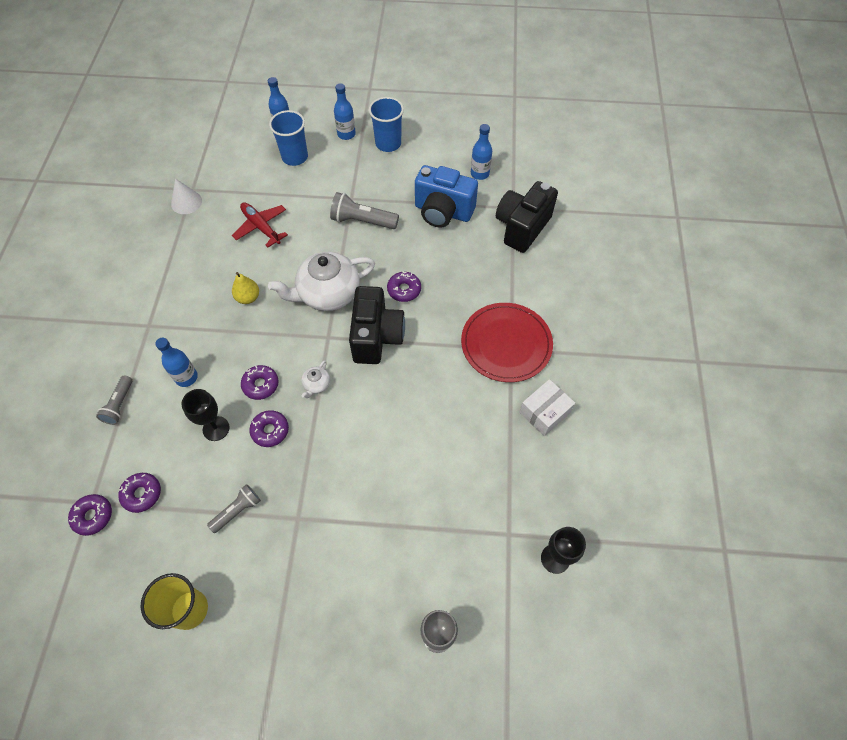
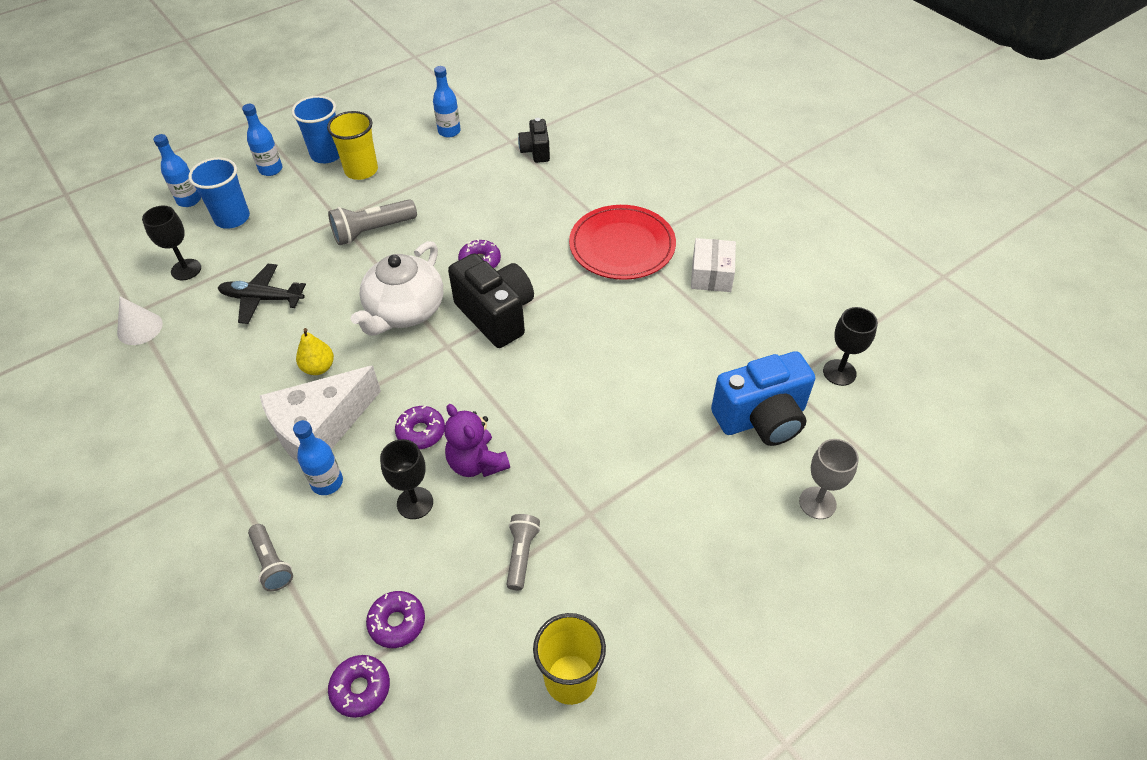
camera: 40 degrees left, 10 degrees down
(213, 339) = (319, 428): none -> white cheese
(241, 178) = (186, 269): none -> black goblet
(261, 227) = (262, 299): red plane -> black plane
(270, 431) = (477, 463): purple donut -> purple teddy bear
(316, 385) = (480, 392): white teapot -> none
(397, 169) = (361, 170): none -> yellow cup
(443, 212) = (447, 179): blue camera -> blue camera (761, 418)
(522, 227) = (536, 151): black camera -> black camera, size x0.55

